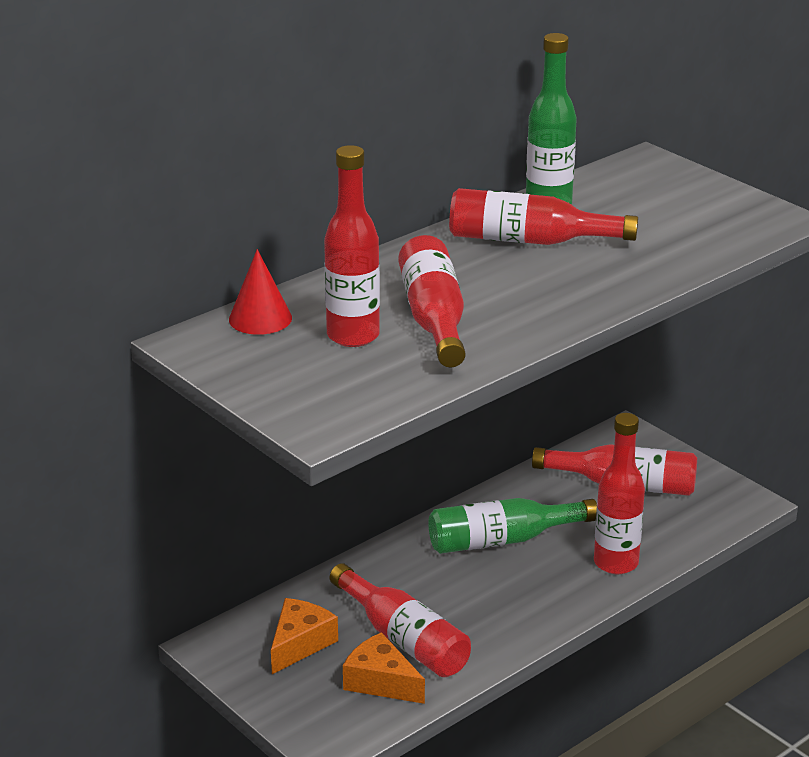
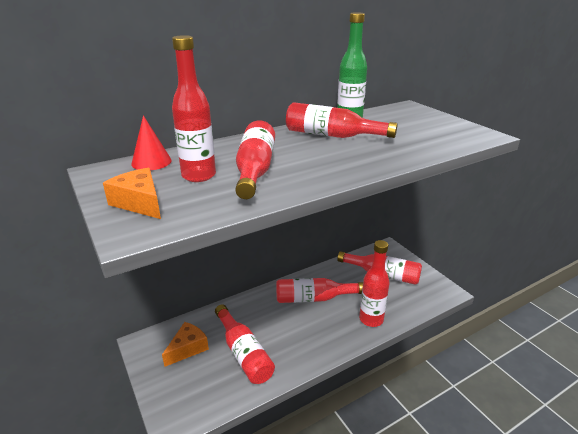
camera: 10 degrees right, 0 degrees up
(381, 682) = (221, 381): orange cheese -> orange cheese (139, 203)
(502, 540) = (314, 298): green bottle -> red bottle

